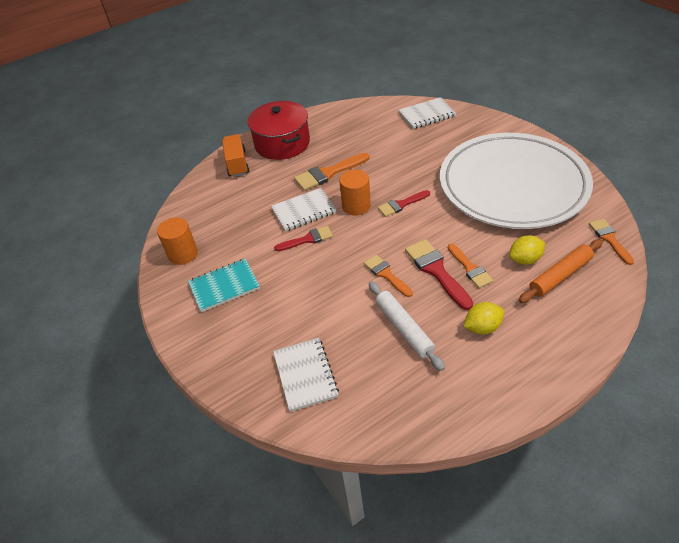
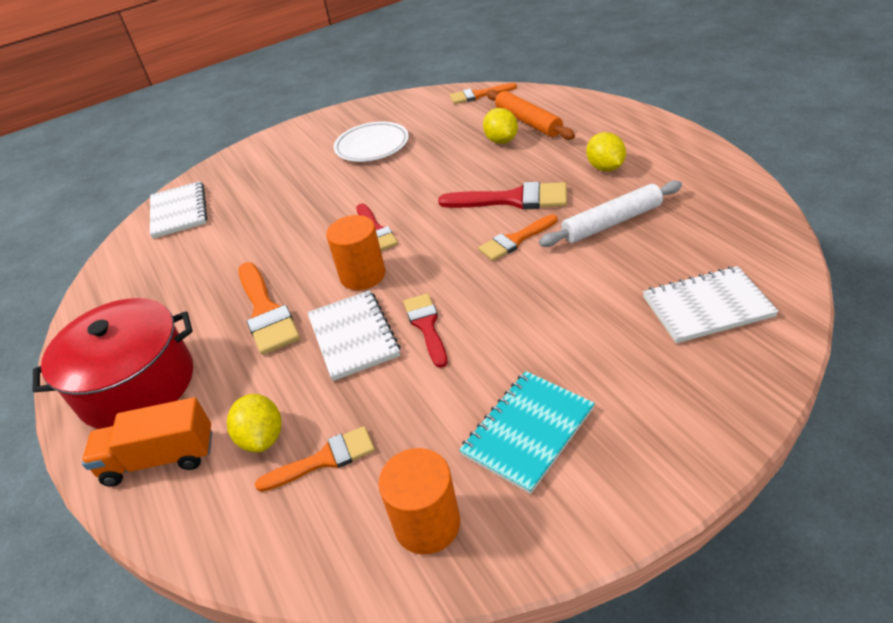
camera: 85 degrees left, 5 degrees down
(224, 286) = (527, 431): turquoise notebook -> turquoise notebook turned 60 degrees clockwise
(241, 192) = (262, 438): none -> yellow lemon
(436, 271) = (512, 199): red brush -> red brush turned 150 degrees counterclockwise
(470, 268) = (511, 175): orange brush -> orange brush (324, 459)
(512, 185) = (372, 146): white plate -> white plate, size x0.41

